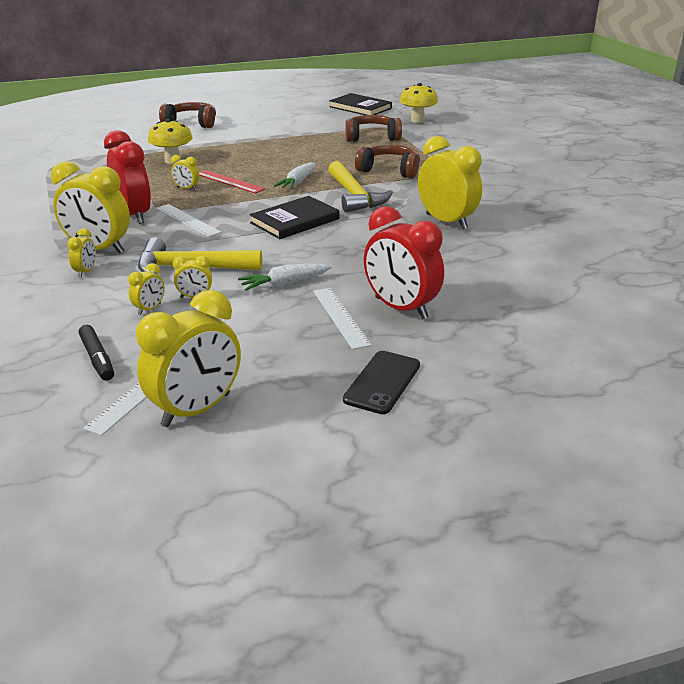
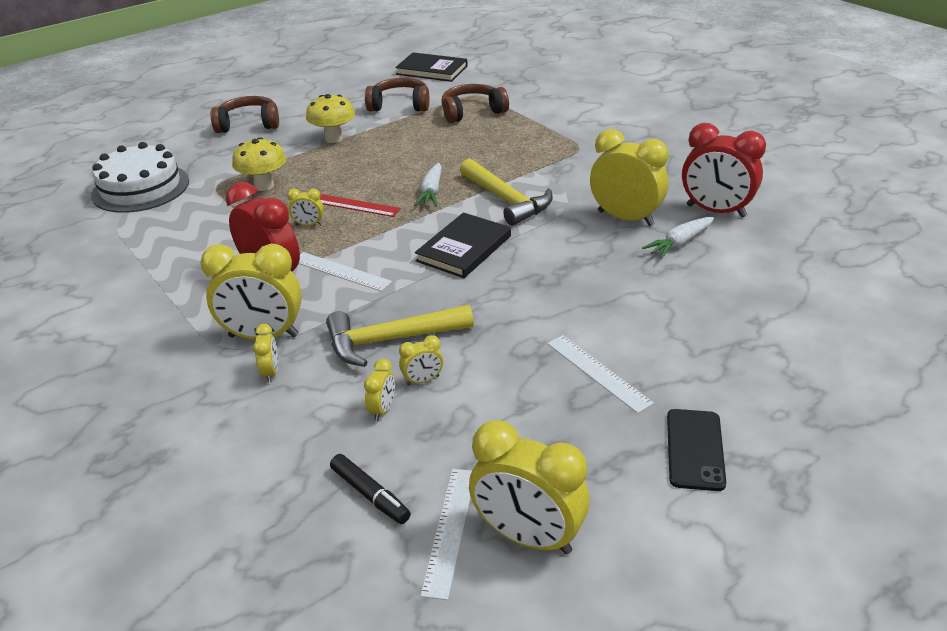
camera: 15 degrees left, 5 degrees up
(83, 150) = (141, 188): none -> white cake
(196, 410) = (528, 537): yellow clock -> yellow clock turned 90 degrees clockwise
(284, 284) = (509, 340): white carrot -> white carrot (679, 243)
(389, 170) = (521, 157): brown headphones -> brown headphones (400, 105)
(400, 308) = (652, 346): red clock -> red clock (716, 211)
(417, 120) = (506, 79): yellow mushroom -> yellow mushroom (334, 138)

